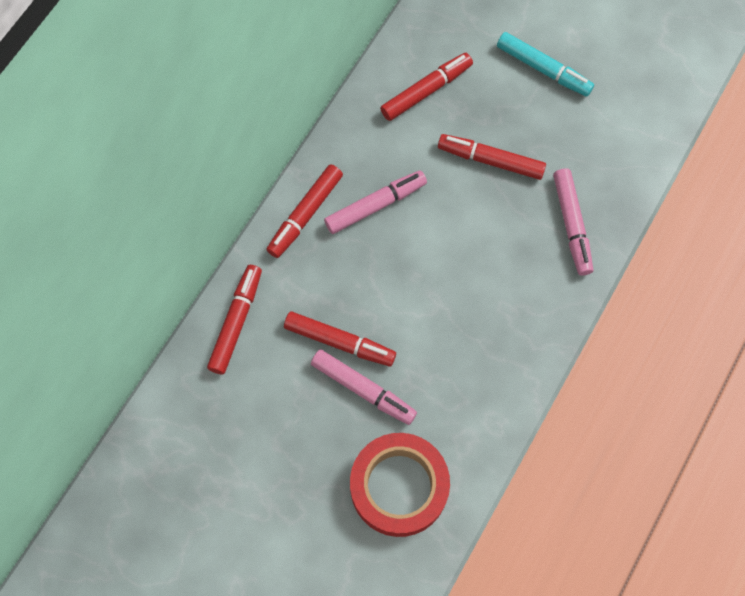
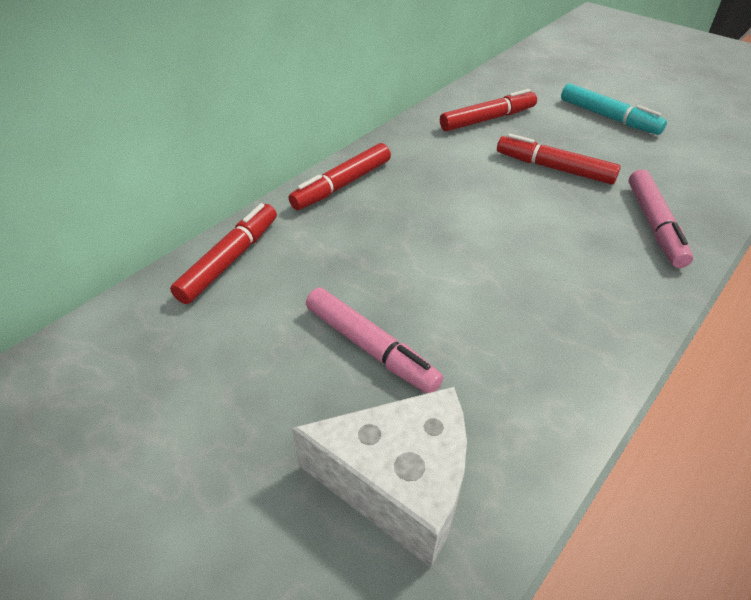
camera: 10 degrees right, 25 degrees down
(339, 342) = (350, 294): red marker -> none
(375, 206) = (421, 186): pink marker -> none
(399, 487) = (399, 483): red tape -> white cheese

